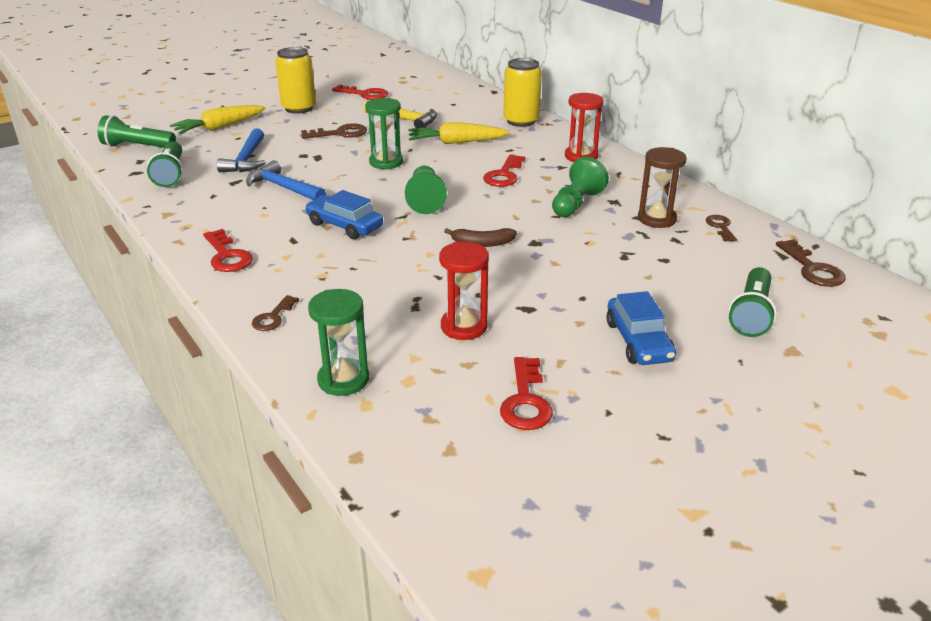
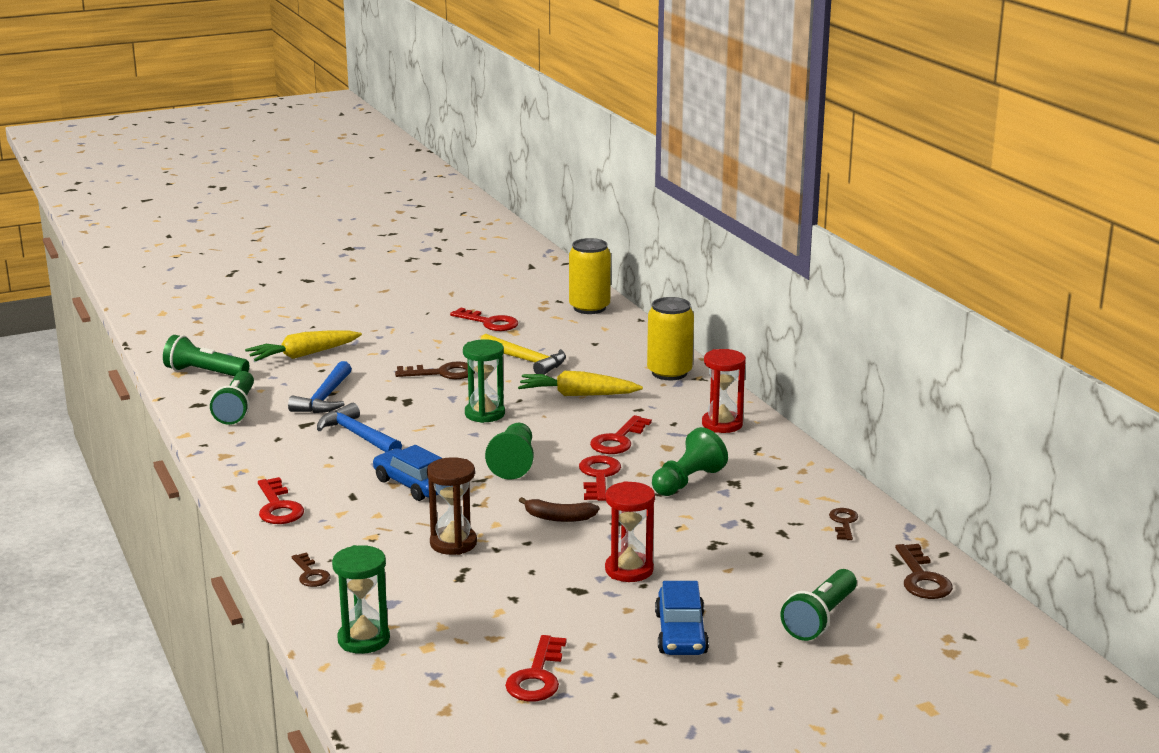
camera: 10 degrees right, 10 degrees down
(273, 317) = (310, 574): brown key -> brown key turned 60 degrees counterclockwise
(299, 108) = (403, 336): yellow can -> yellow can (589, 308)
(464, 326) = (503, 602): red hourglass -> red hourglass (629, 570)
(501, 205) = (599, 477): none -> red key
(656, 219) = (773, 507): brown hourglass -> brown hourglass (453, 543)

